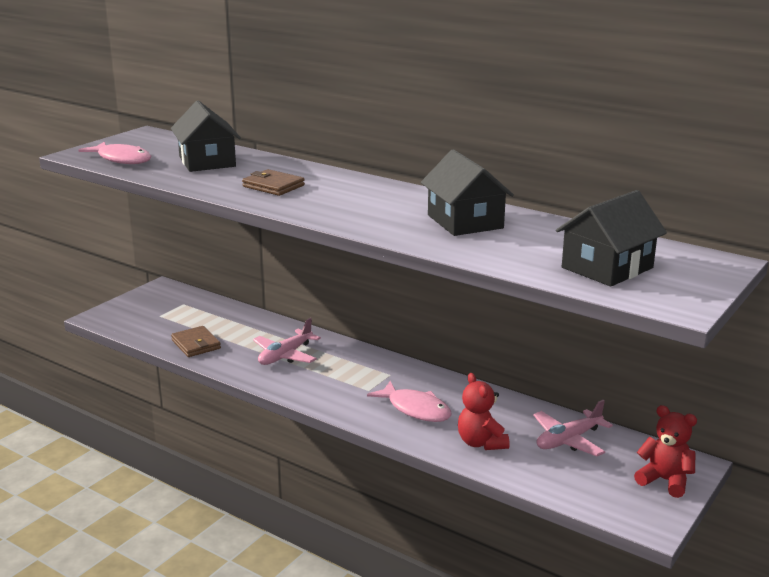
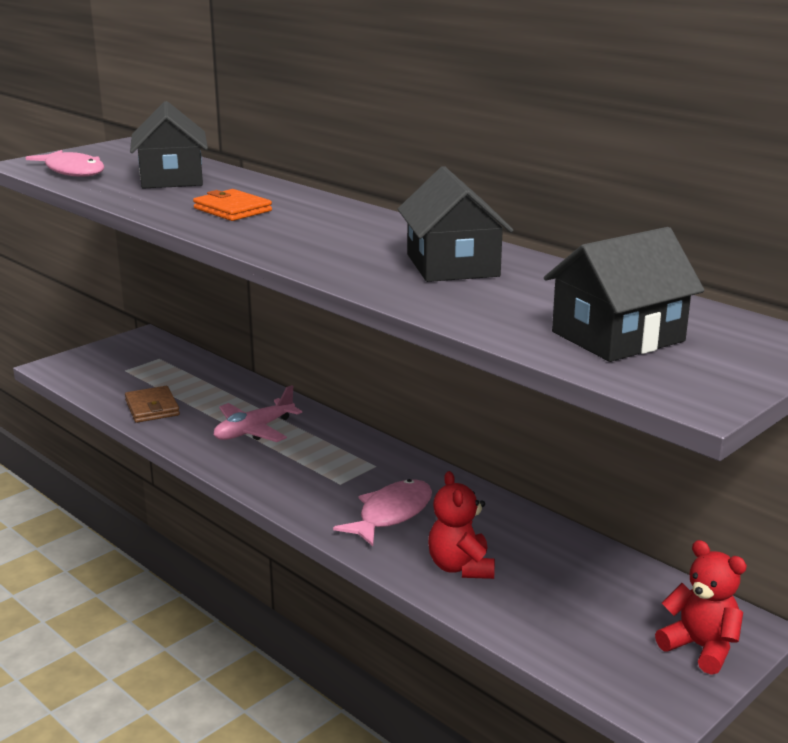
camera: 10 degrees right, 0 degrees up
(273, 186) = (232, 210): brown wallet -> orange wallet
(416, 409) = (391, 514): pink fish -> pink fish turned 105 degrees counterclockwise
(568, 440) = (581, 576): pink plane -> none

